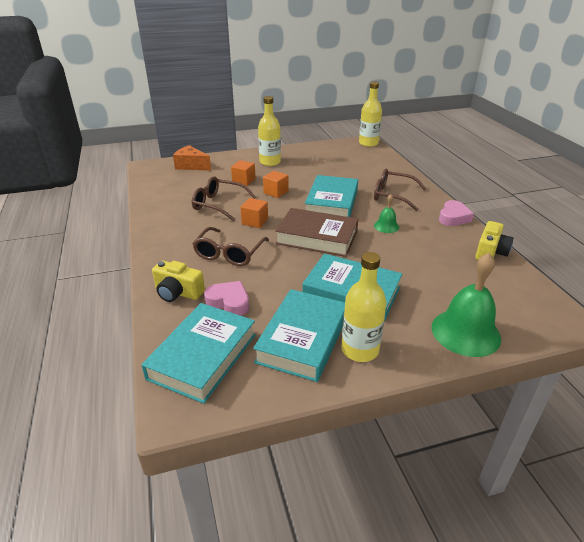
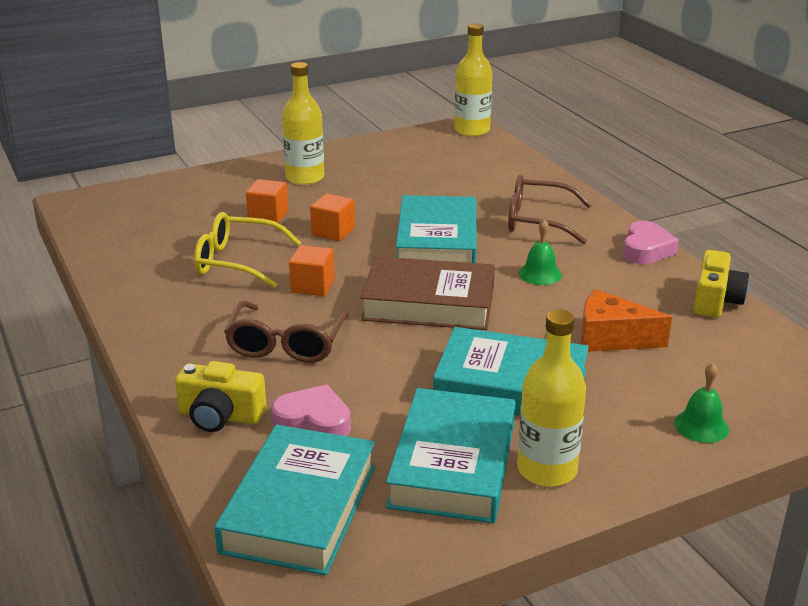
camera: 10 degrees left, 5 degrees down
(191, 166) = (160, 195): orange cheese -> orange cheese (611, 338)
(219, 204) = (238, 262): brown glasses -> yellow glasses
(465, 332) = (701, 426): green bell -> green bell, size x0.50

